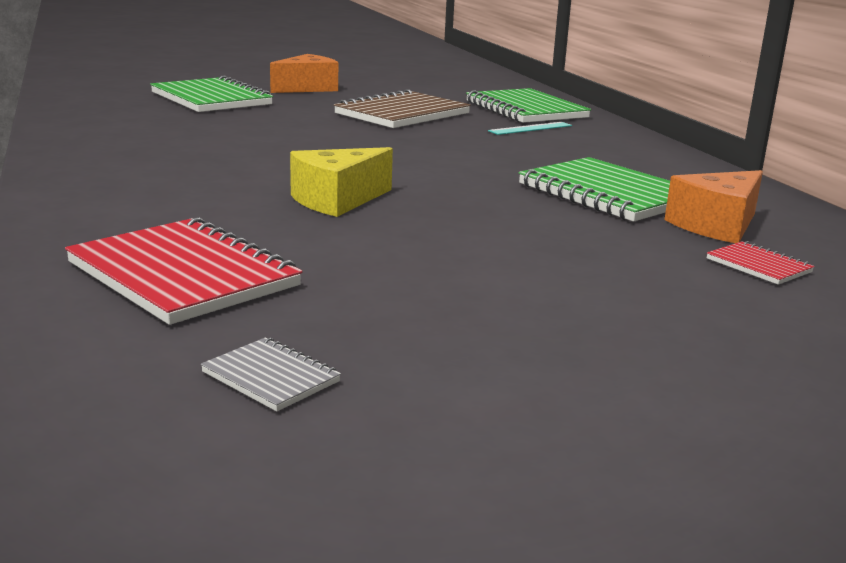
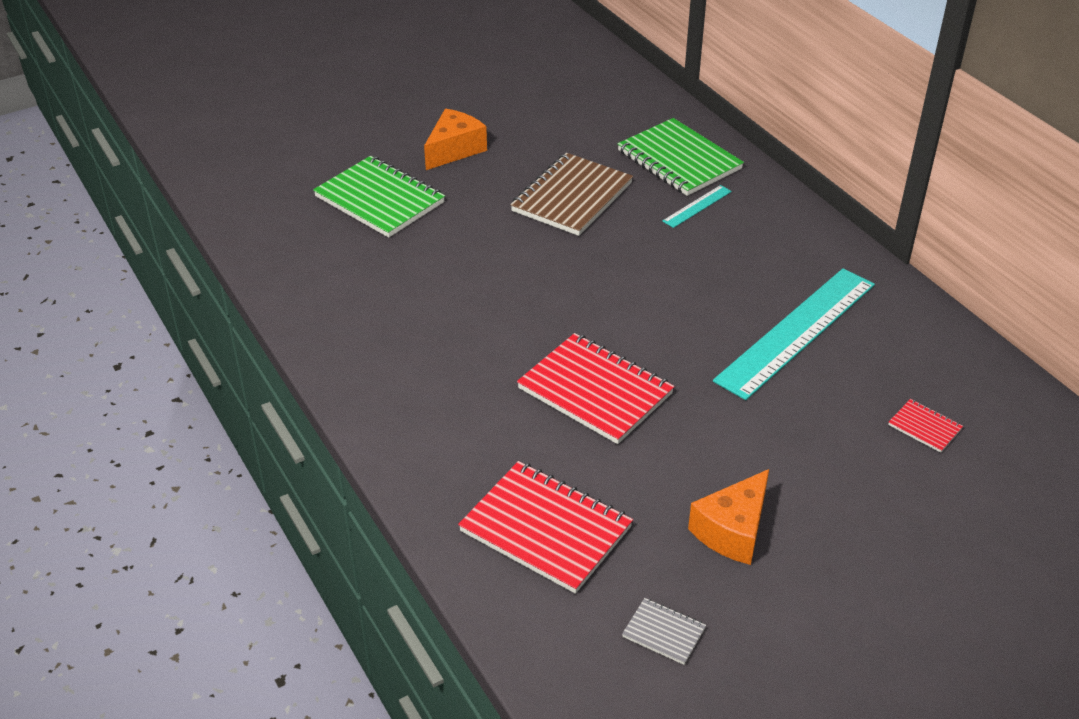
camera: 10 degrees left, 20 degrees up
(337, 200) = (595, 391): yellow cheese -> red notebook
(607, 194) = (796, 331): green notebook -> turquoise ruler
(717, 225) = (887, 369): orange cheese -> orange cheese (732, 530)

